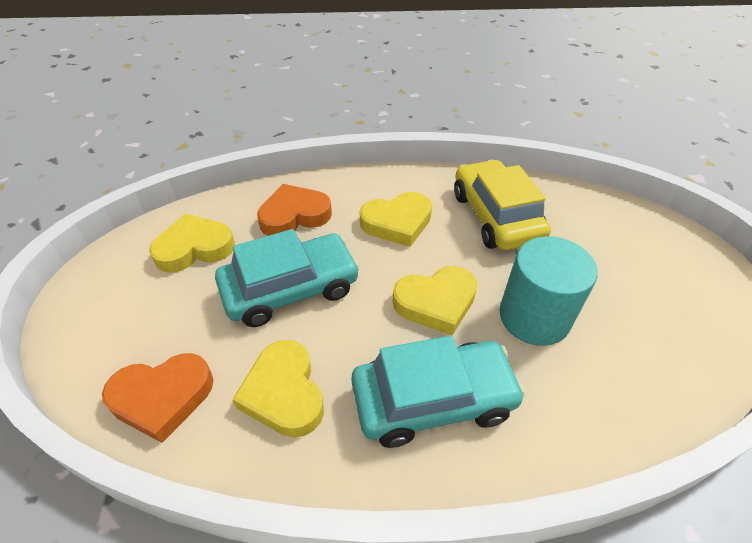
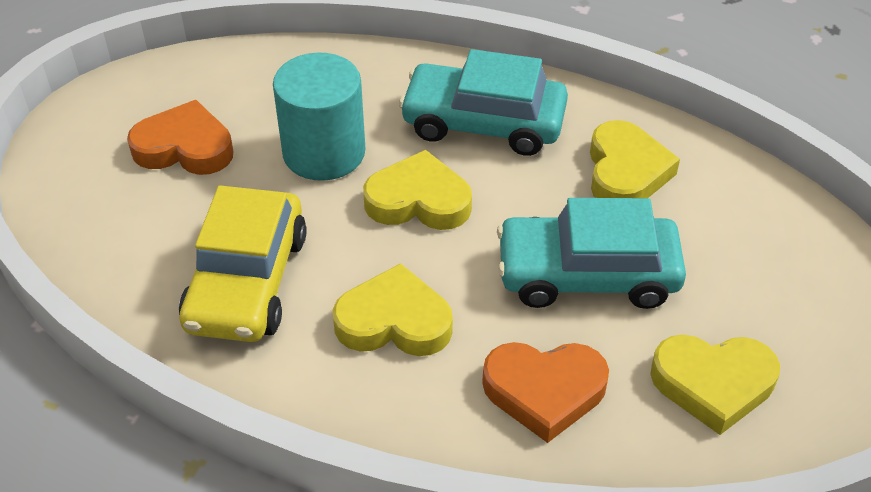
camera: 155 degrees left, 0 degrees up
(162, 398) = (753, 206): orange heart -> orange heart (184, 147)

